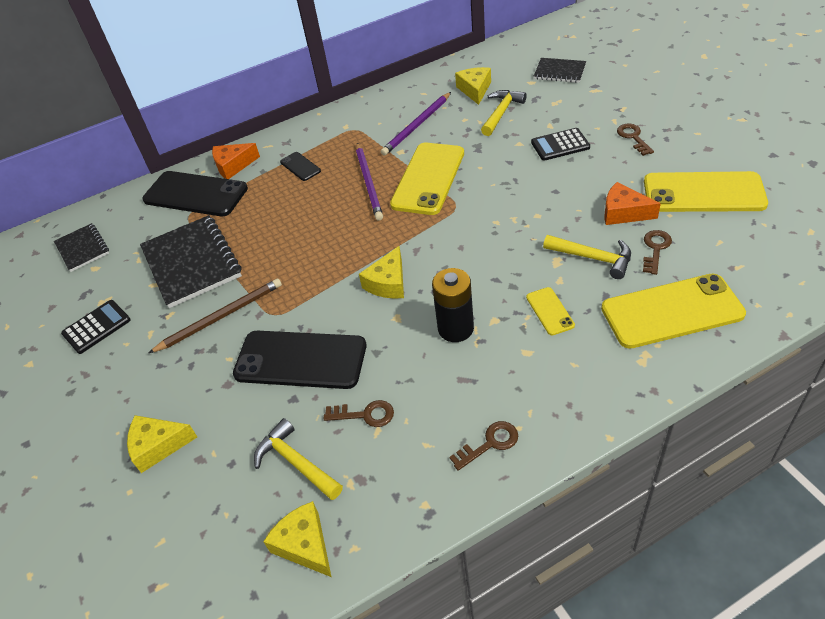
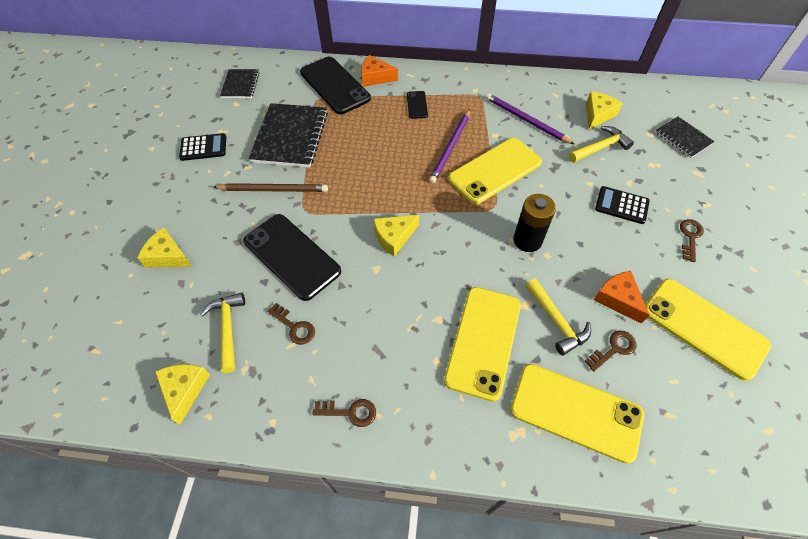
camera: 30 degrees right, 10 degrees up
(417, 126) = (526, 120): purple pencil -> purple pencil turned 60 degrees clockwise
(455, 328) = (406, 306): black battery -> black battery (527, 240)
(550, 311) = (483, 341): yellow phone -> yellow phone, size x2.17

